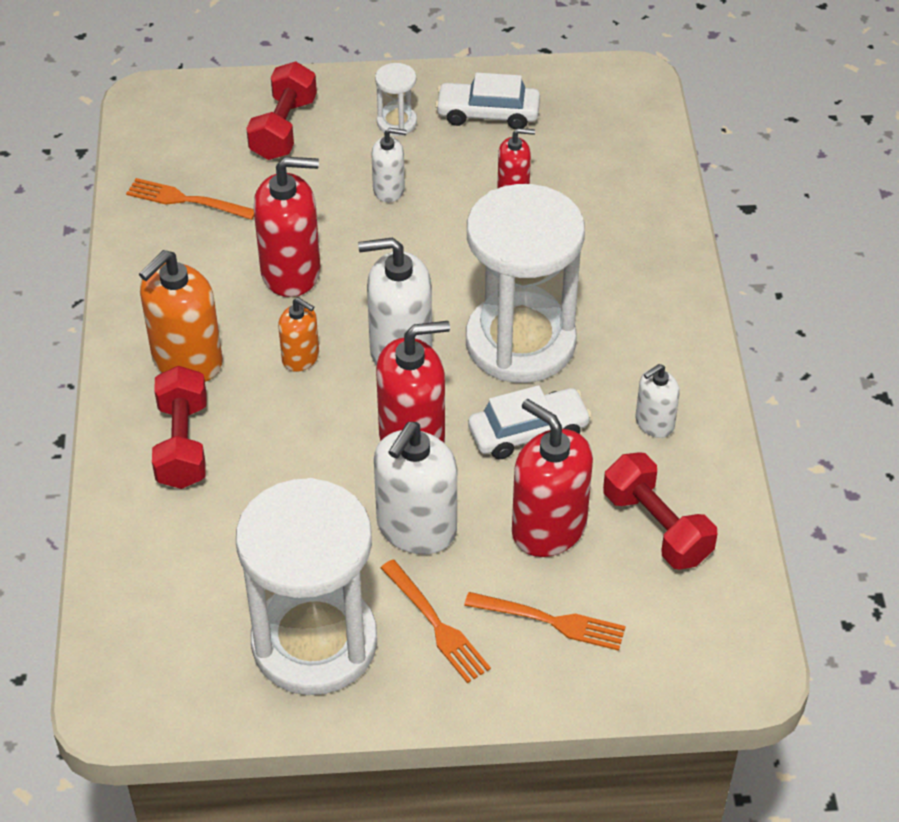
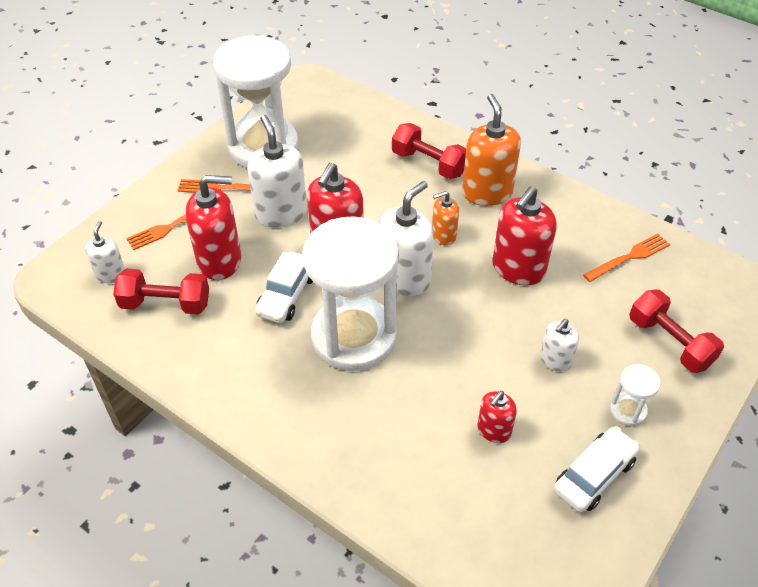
camera: 130 degrees right, 0 degrees up
(654, 423) = (226, 356): white soap dispenser -> white soap dispenser (111, 274)

